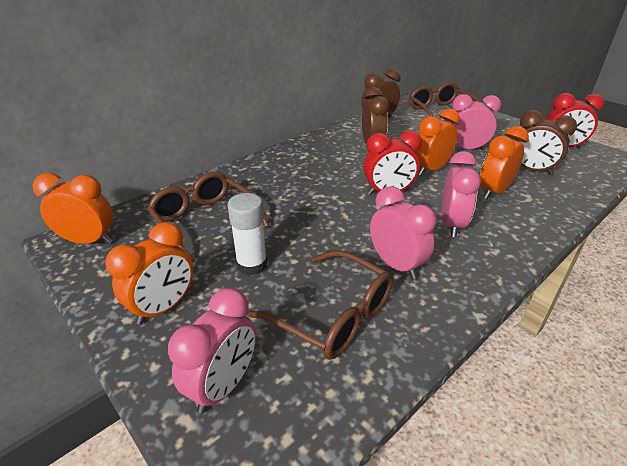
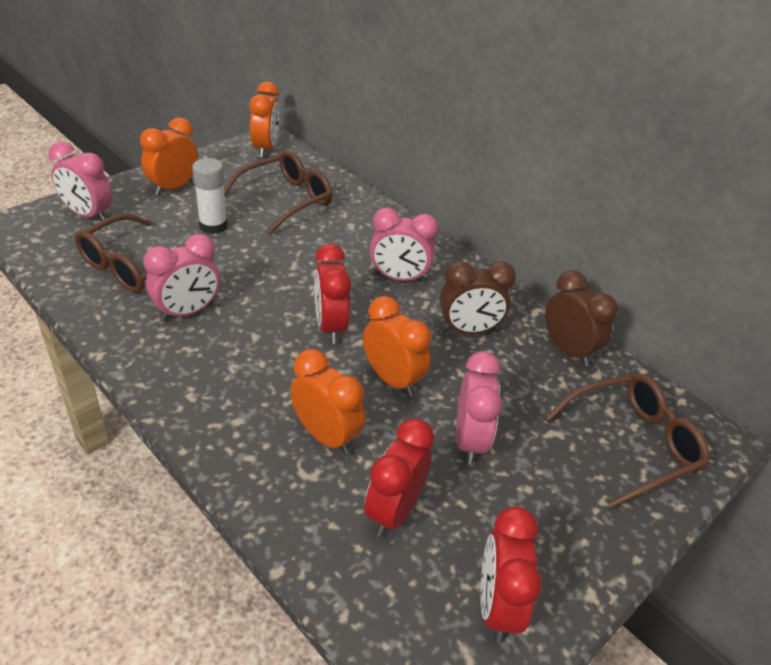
camera: 85 degrees right, 5 degrees up
(163, 307) = (173, 188): orange clock -> orange clock turned 90 degrees clockwise
(451, 225) = (250, 370): pink clock -> pink clock (398, 278)
(531, 170) = (394, 511): brown clock -> red clock

